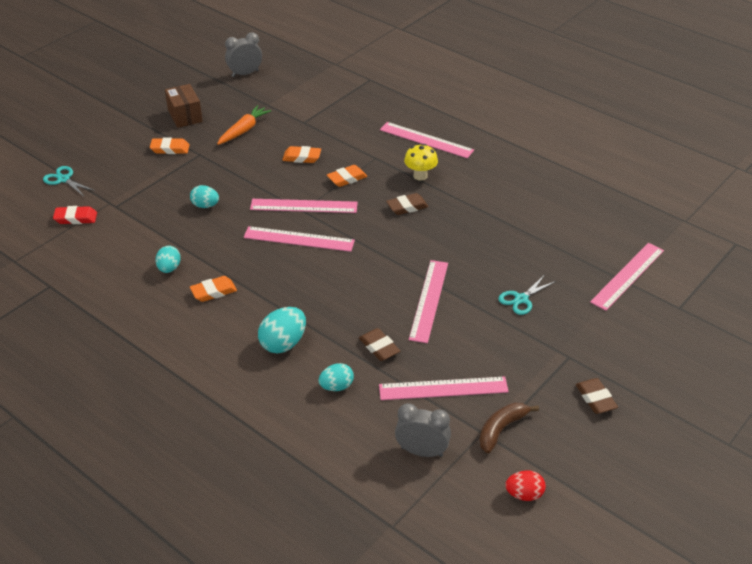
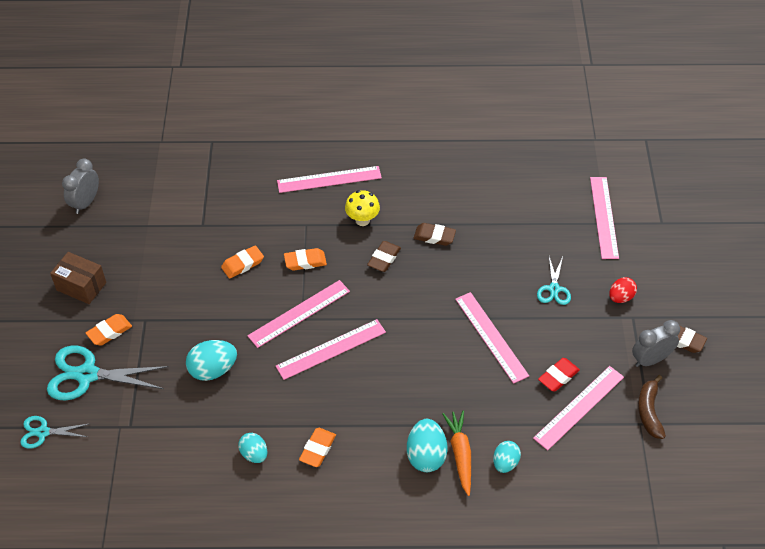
camera: 40 degrees left, 10 degrees up
(76, 218) = (106, 464): red eraser -> red eraser (558, 376)
(127, 164) = (87, 375): none -> turquoise scissors
(205, 205) = (213, 370): turquoise egg -> turquoise egg, size x1.56
(243, 130) = (157, 268): orange carrot -> orange carrot (460, 454)
(347, 178) = (305, 261): orange eraser -> orange eraser turned 60 degrees clockwise
(379, 347) = (499, 405): brown eraser -> brown eraser (434, 236)
(422, 451) = (617, 470): grey clock -> grey clock (650, 359)
(524, 494) = (712, 452): red egg -> red egg (620, 297)

